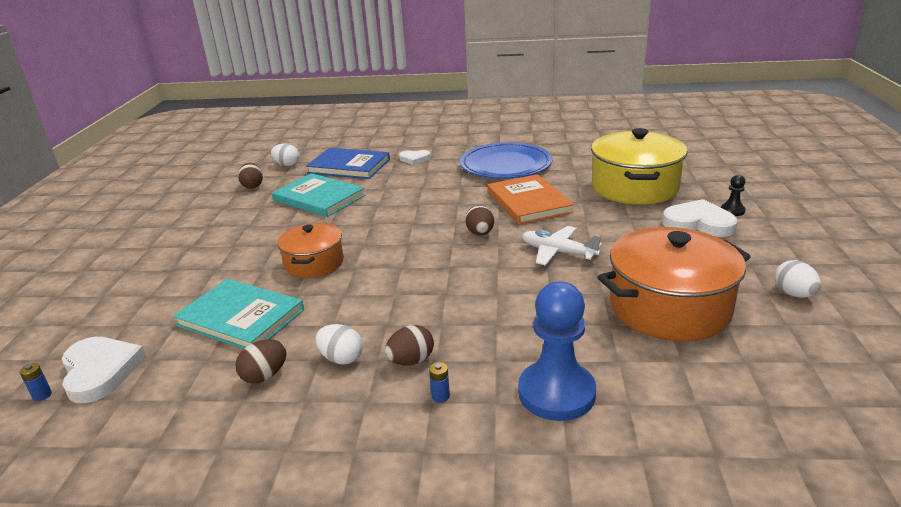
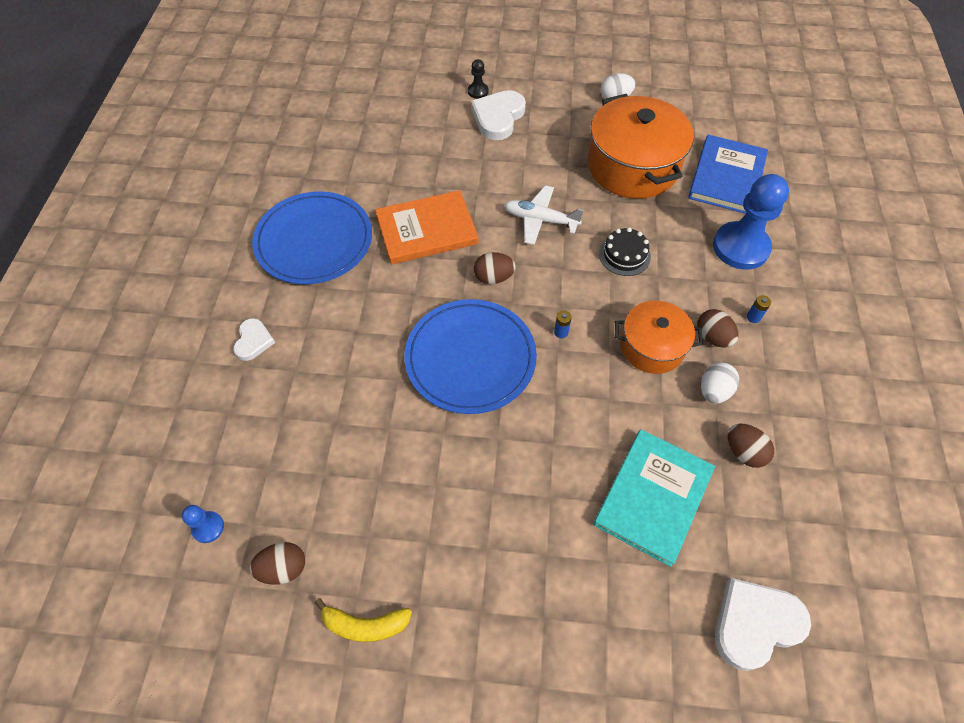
camera: 90 degrees left, 30 degrees up
(42, 395) = (799, 674): blue battery -> blue battery (561, 332)
(205, 211) = (365, 625): none -> yellow banana
(287, 165) = (208, 527): white egg -> blue pawn
(314, 263) = (542, 437): orange pot -> orange pot (652, 347)
(319, 198) = (358, 456): turquoise book -> none
(349, 166) = (250, 428): blue book -> blue book (727, 177)
(394, 229) = (470, 358): none -> blue plate
(522, 302) = (624, 255): none -> black cake
(558, 252) = (540, 220): white plane -> white plane turned 75 degrees clockwise
(634, 187) = (412, 142): yellow pot -> none

